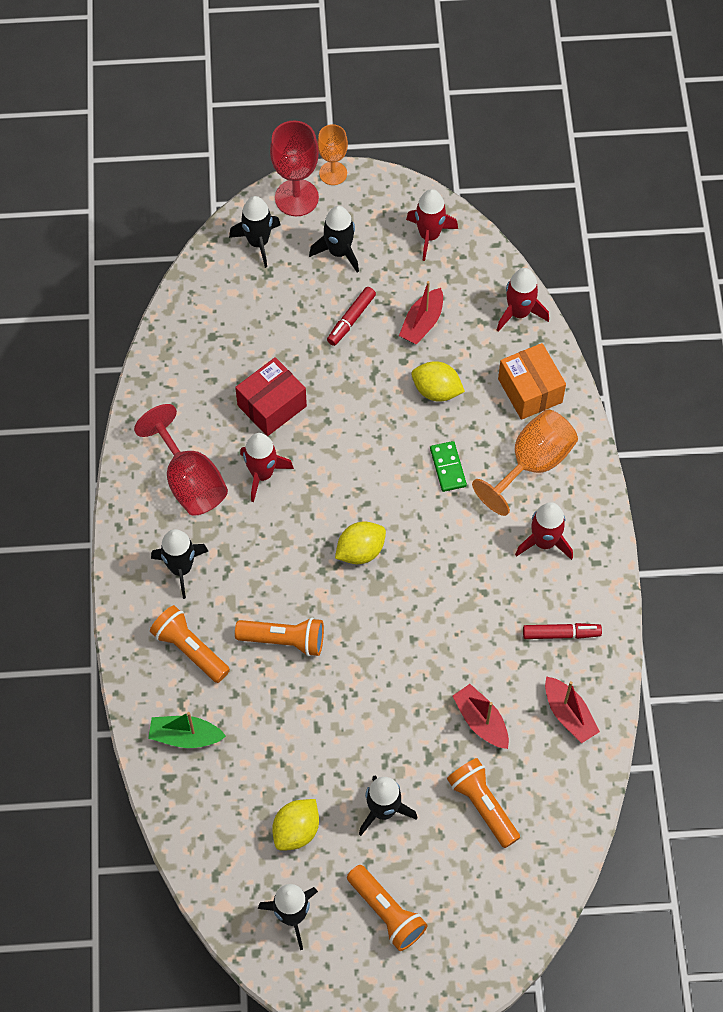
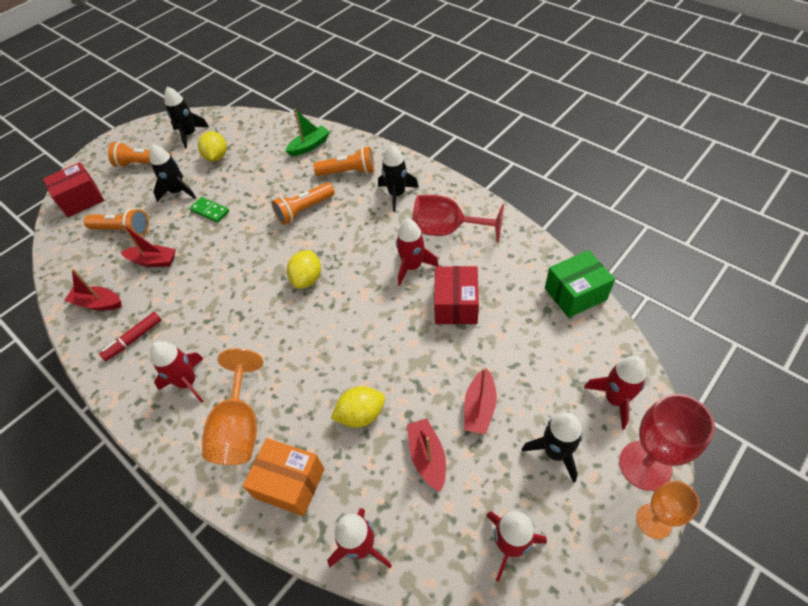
camera: 140 degrees right, 10 degrees down
(175, 327) = (575, 294): none -> green box
(258, 242) = (615, 399): black rocket -> red rocket
(351, 319) = (479, 407): red marker -> red boat
(447, 467) = (300, 370): green domino -> green domino (210, 211)
(497, 915) = (81, 199): none -> red box

